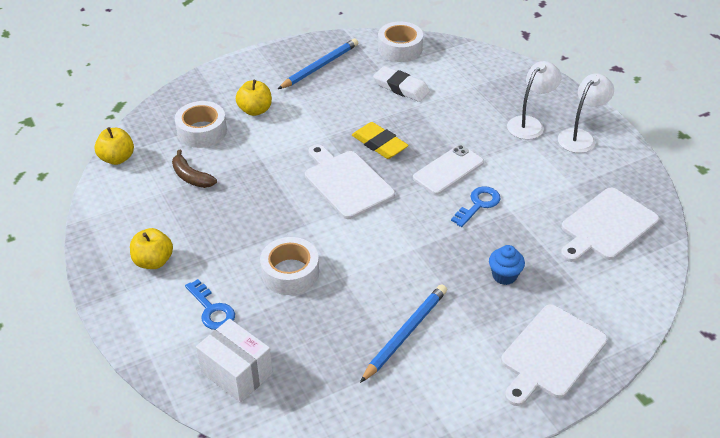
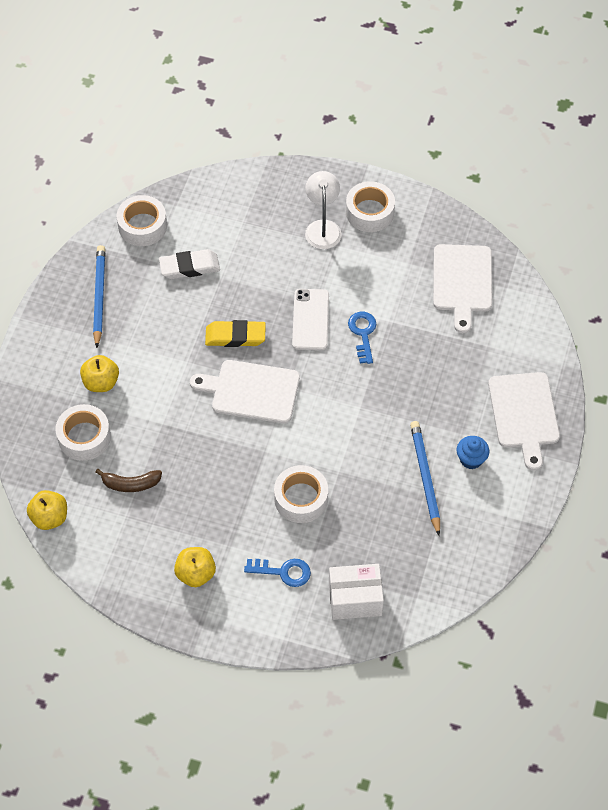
camera: 45 degrees left, 15 degrees up
(504, 275) = (439, 379): blue cupcake -> blue cupcake (471, 459)
(580, 137) = (370, 212): white lamp -> white tape

